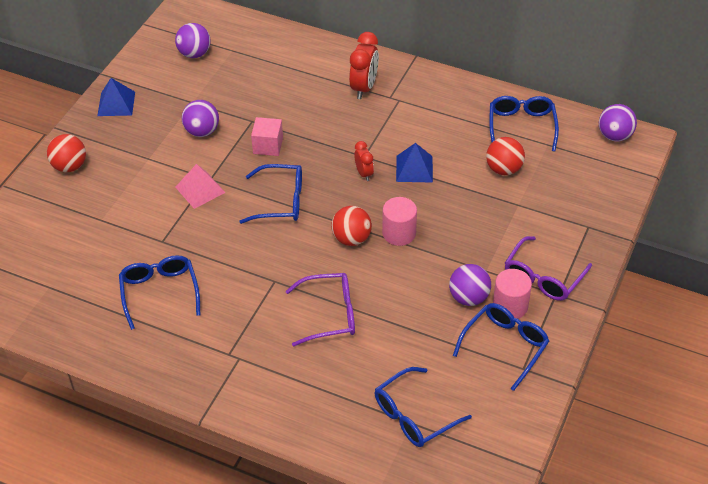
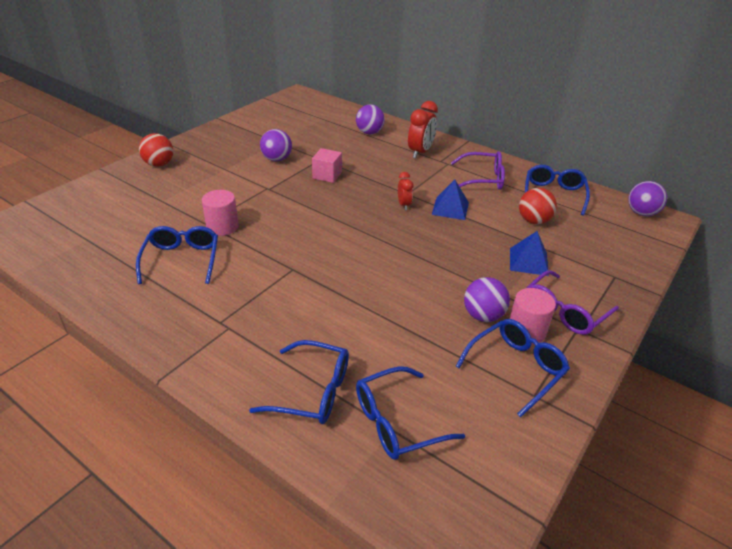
camera: 10 degrees right, 10 degrees down
(116, 103) = (218, 134): blue pyramid -> blue pyramid (528, 261)
(194, 53) = (293, 116): purple ball -> purple ball (369, 132)
(200, 189) = (257, 194): pink pyramid -> none
(281, 201) = (323, 212): blue glasses -> blue glasses (313, 391)
(330, 314) = (336, 305): purple glasses -> purple glasses (483, 179)
(351, 239) = (377, 248): red ball -> none
(399, 233) = (424, 252): pink cylinder -> pink cylinder (222, 227)

